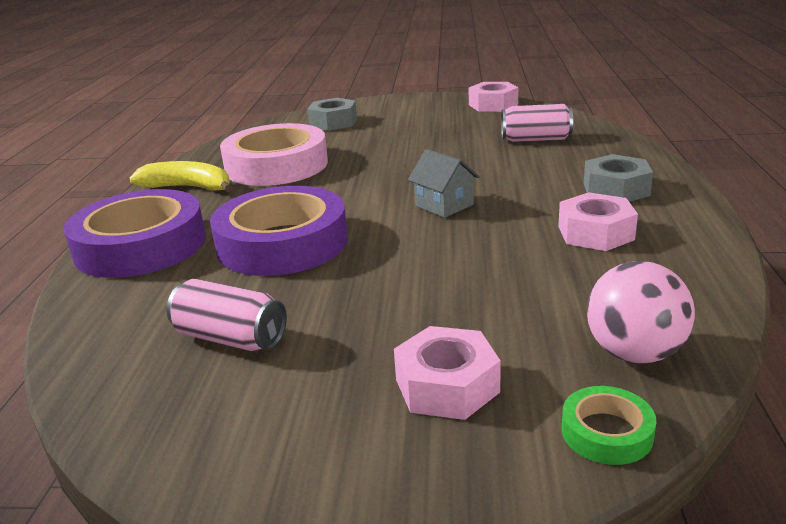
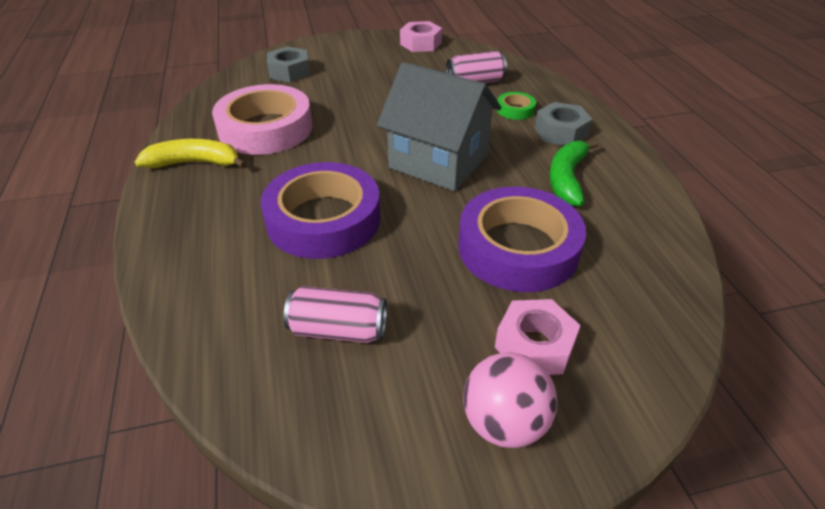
camera: 20 degrees left, 15 degrees up
(141, 245) = (190, 239): purple tape -> purple tape (518, 248)
(444, 205) = (438, 161): grey house -> grey house, size x2.11
(595, 233) = (567, 179): pink nut -> green banana
(606, 432) = (660, 365): green tape -> green tape (515, 110)
(634, 353) = (645, 291): pink ball -> pink ball (504, 423)

